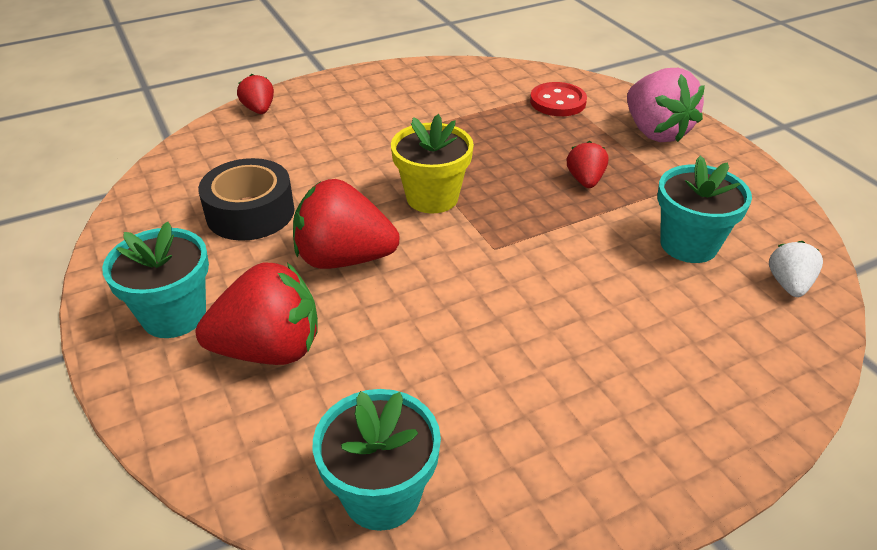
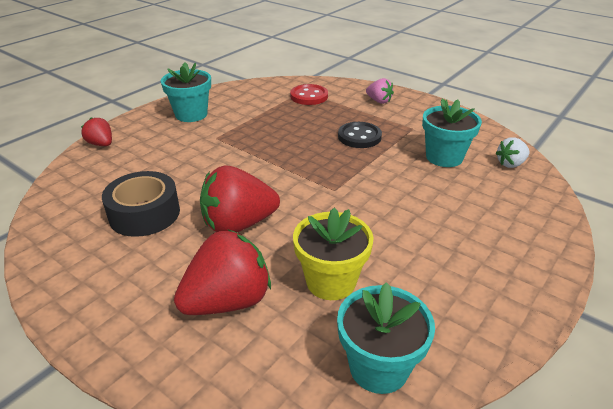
camera: 25 degrees left, 5 degrees down
(174, 315) = (133, 302): turquoise flower pot -> turquoise flower pot (191, 114)
(432, 197) = (271, 170): yellow flower pot -> yellow flower pot (331, 281)
(585, 180) = (359, 137): red strawberry -> black button
(655, 132) = (379, 101): pink strawberry -> pink strawberry, size x0.53
(788, 284) = (510, 164): white strawberry -> white strawberry turned 105 degrees counterclockwise

